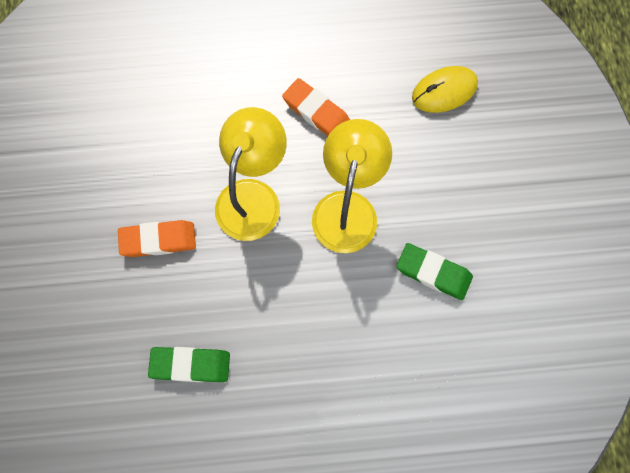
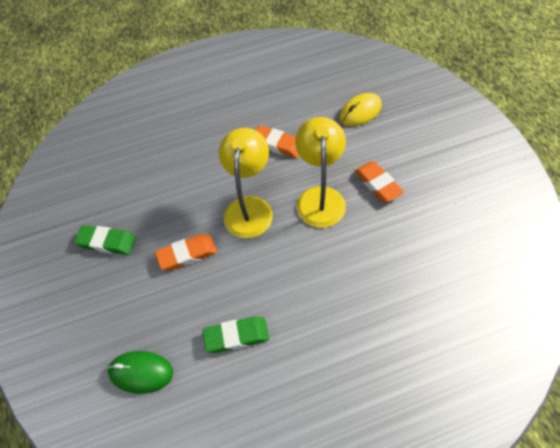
camera: 10 degrees left, 15 degrees down
(69, 377) = (141, 372): none -> green mouse
(428, 210) = (377, 184): none -> orange eraser
(433, 273) = (397, 223): green eraser -> green eraser (107, 242)

